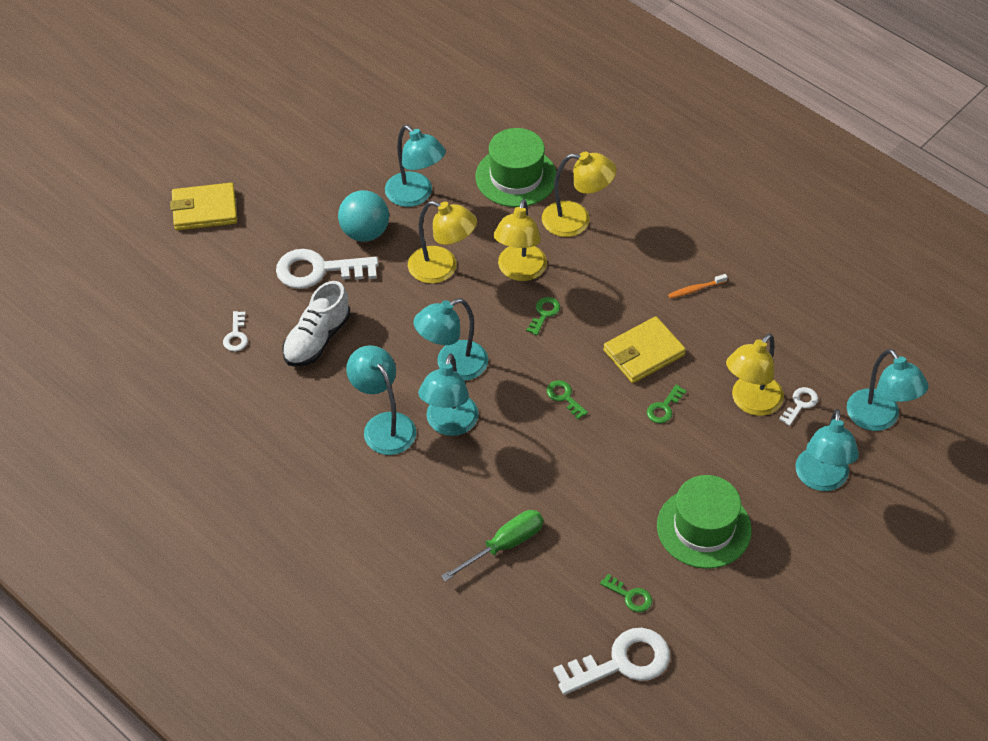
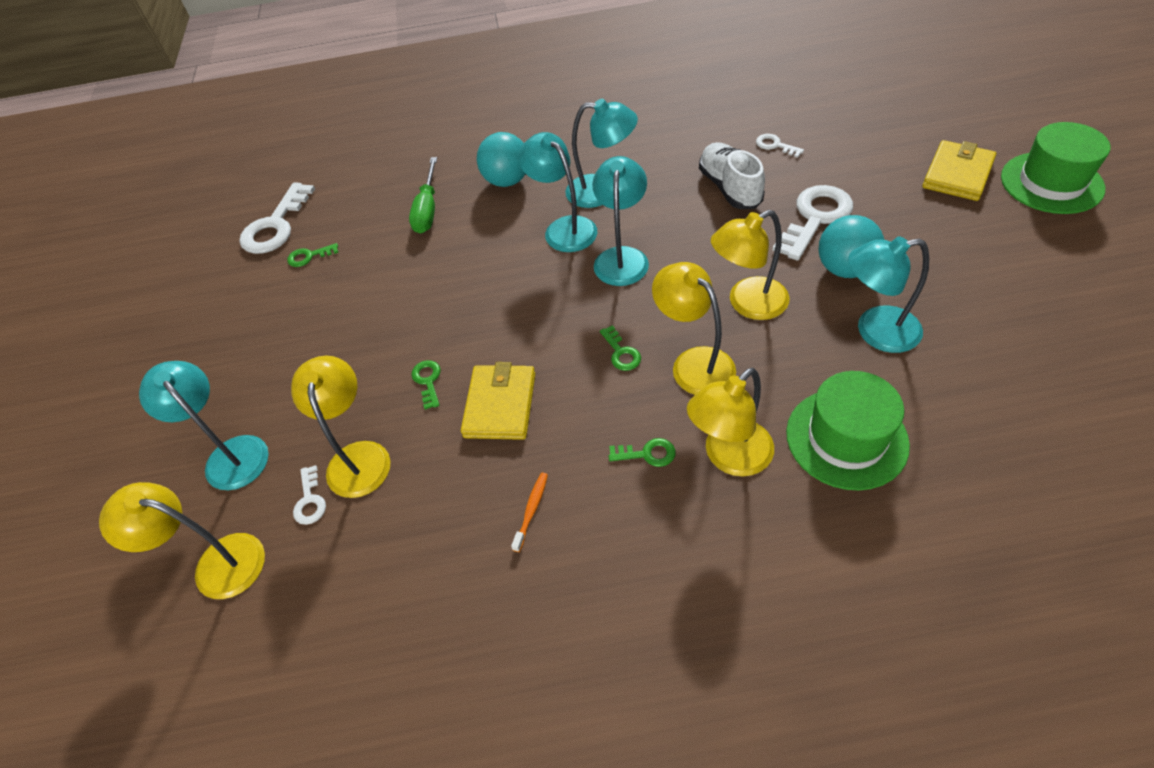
camera: 135 degrees right, 0 degrees up
(420, 508) = (507, 181): none -> turquoise ball
(564, 397) = (514, 315): green key -> green key (647, 454)
(704, 528) = (299, 334): green hat -> green hat (1051, 183)
(879, 419) = (216, 563): turquoise lamp -> yellow lamp

